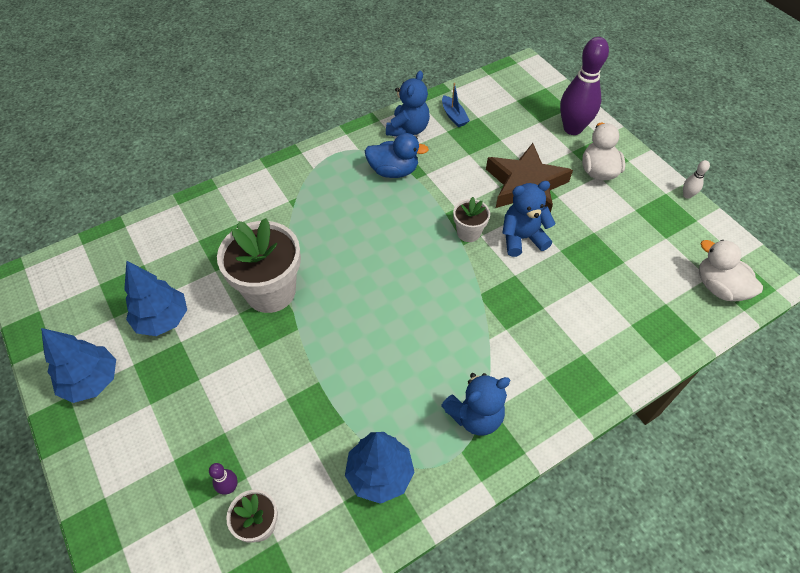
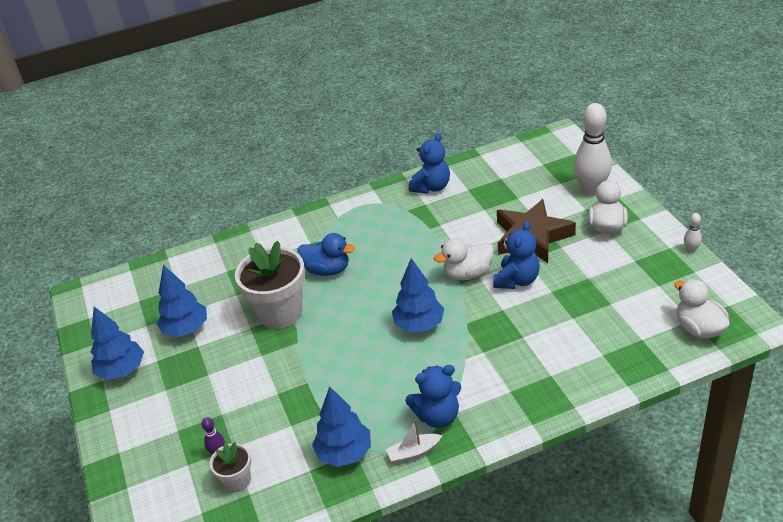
camera: 15 degrees right, 15 degrees down
(393, 171) = (410, 221): blue duck -> blue duck (327, 270)
(430, 299) = (419, 325): none -> blue tree
(454, 116) = (477, 177): blue boat -> none
(458, 466) = (414, 452): none -> white boat
(468, 232) = (467, 274): white flower pot -> white duck
(522, 238) = (517, 280): blue teddy bear -> blue teddy bear turned 120 degrees clockwise
(572, 128) = (591, 189): purple bowling pin -> white bowling pin

